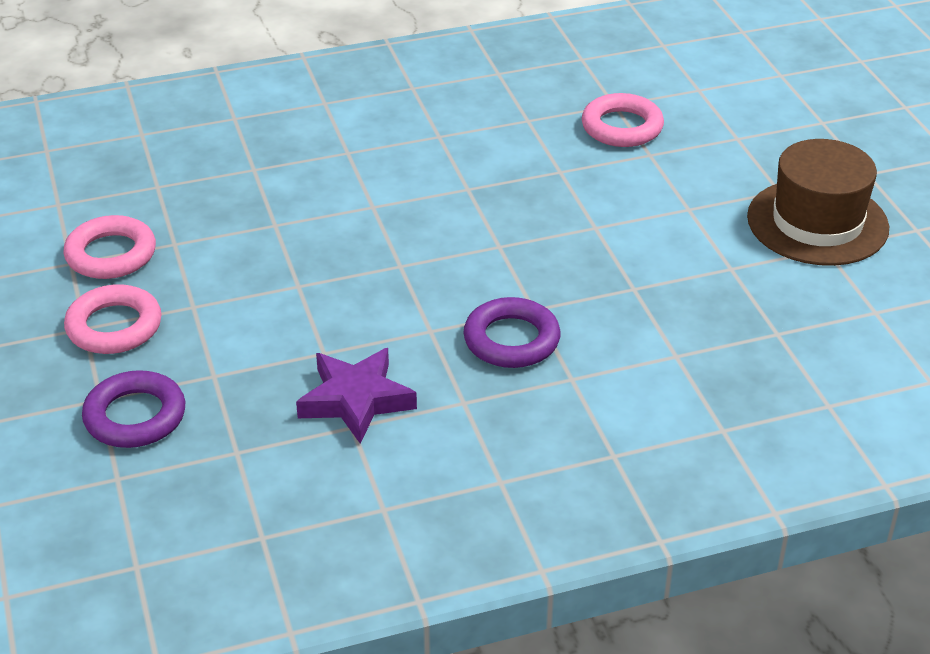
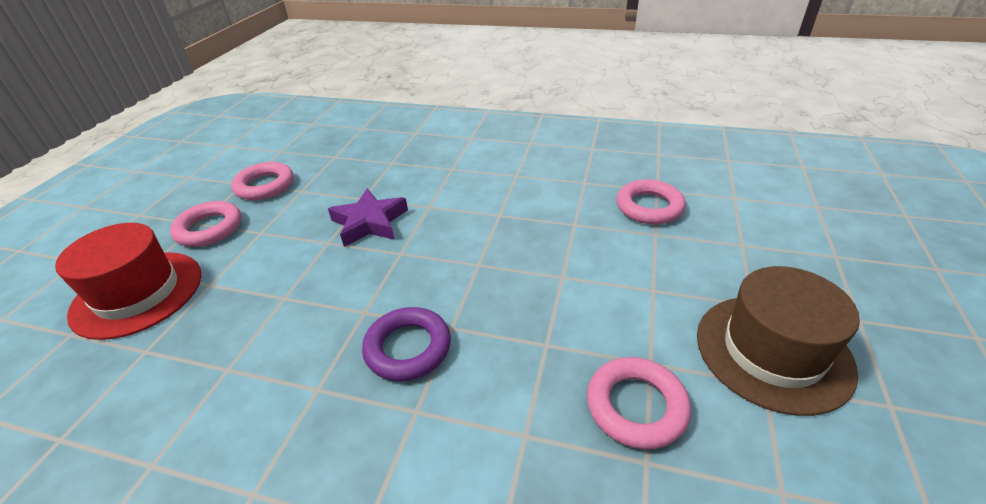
camera: 35 degrees right, 0 degrees up
(135, 416) = (137, 293): purple ring -> red hat
(356, 400) = (255, 347): purple star -> purple star (369, 222)
(743, 302) = (636, 406): none -> pink ring

